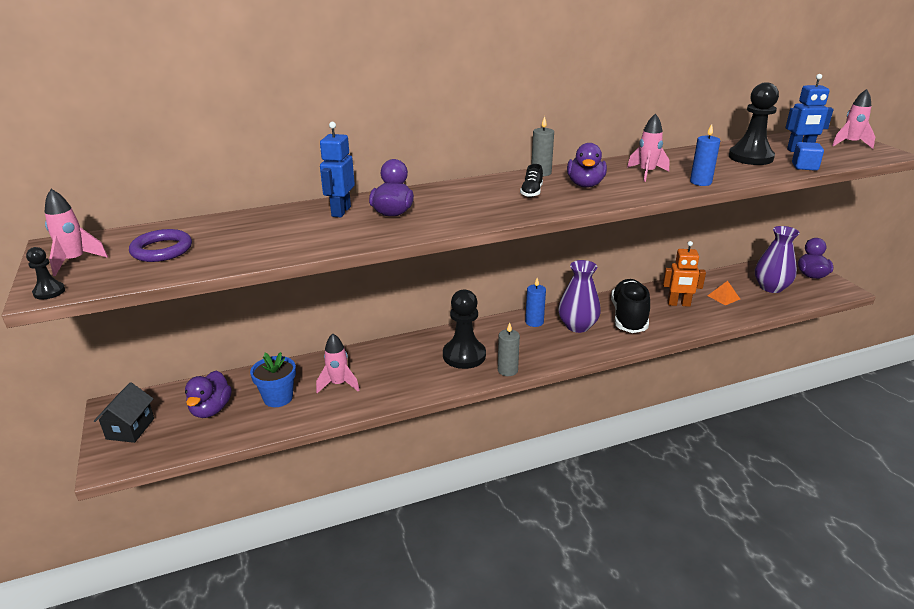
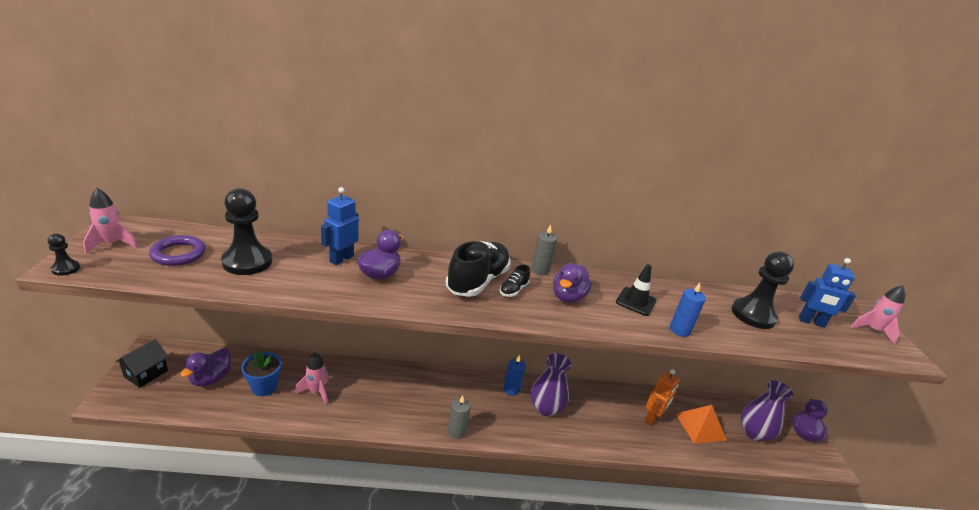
camera: 15 degrees right, 0 degrees up
(464, 355) = (431, 402): black pawn -> black pawn (247, 262)
(629, 317) = (597, 416): black shoe -> black shoe (477, 281)
(646, 173) = (636, 301): pink rocket -> black traffic cone
(678, 304) = (652, 418): orange robot -> orange robot turned 75 degrees counterclockwise
(723, 297) = (700, 426): orange pyramid -> orange pyramid, size x1.70
(804, 167) = (801, 345): blue cube -> none

